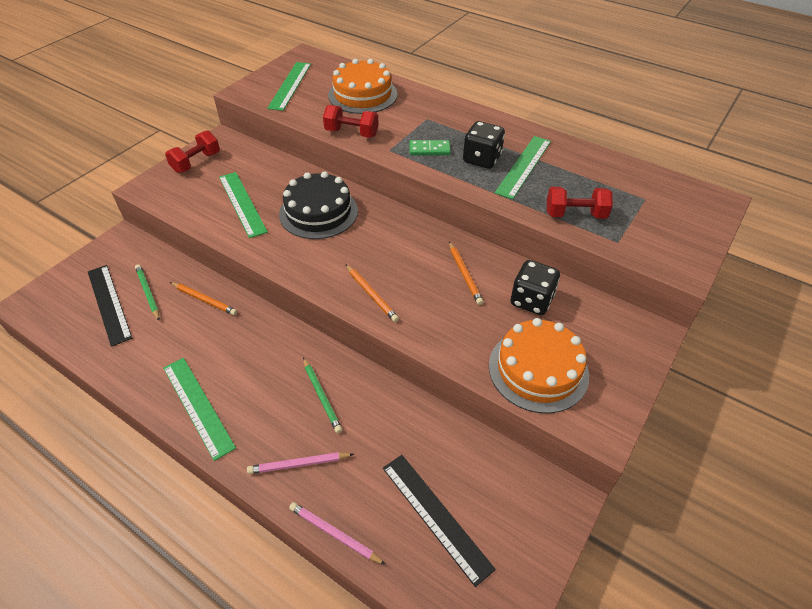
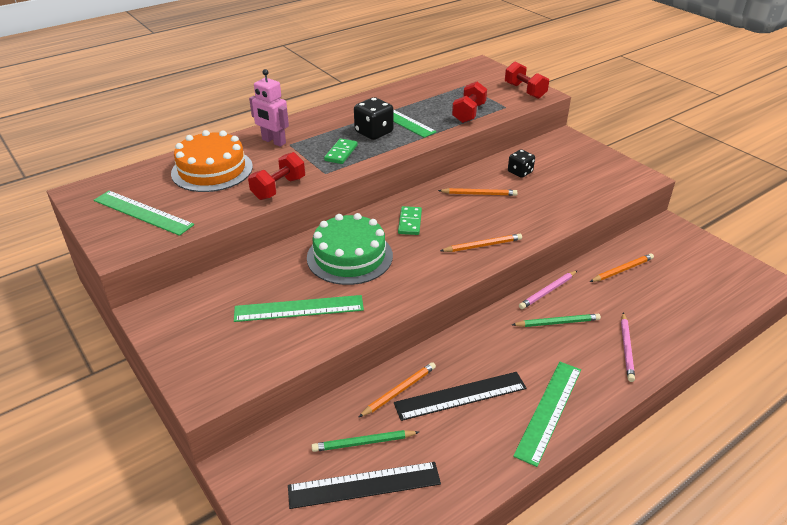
camera: 70 degrees left, 10 degrees down
(196, 162) = (185, 339): red dumbbell -> red dumbbell (525, 91)
(197, 406) = (549, 411): green ruler -> green ruler turned 45 degrees counterclockwise
(318, 212) = (349, 256): black cake -> green cake
(334, 534) = (692, 338): pink pencil -> pink pencil (547, 291)
(387, 236) = (409, 222): none -> green domino
(426, 109) = (273, 141): none -> pink robot
(435, 516) = (679, 284): black ruler -> black ruler (460, 396)
(438, 449) = (622, 270): none -> orange pencil
(531, 300) = (520, 172): black dice -> black dice, size x0.66
(538, 370) = (588, 187): orange cake -> none

